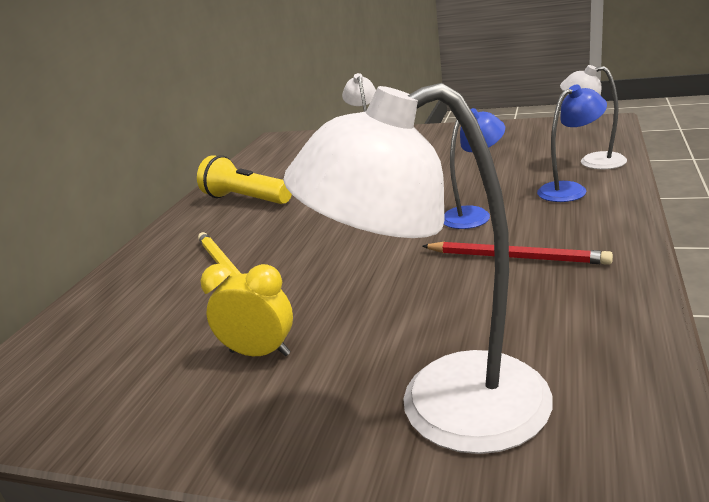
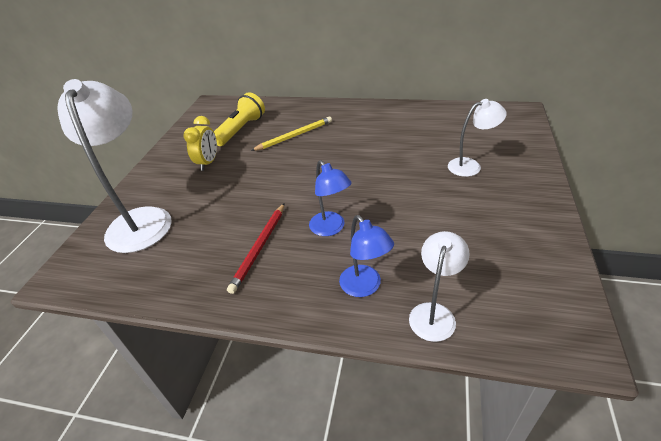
camera: 85 degrees right, 15 degrees up
(246, 199) = (389, 123): yellow flashlight -> yellow flashlight (241, 130)

